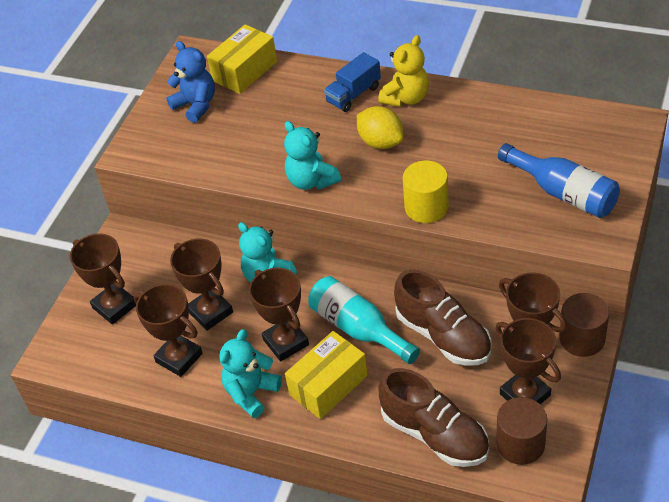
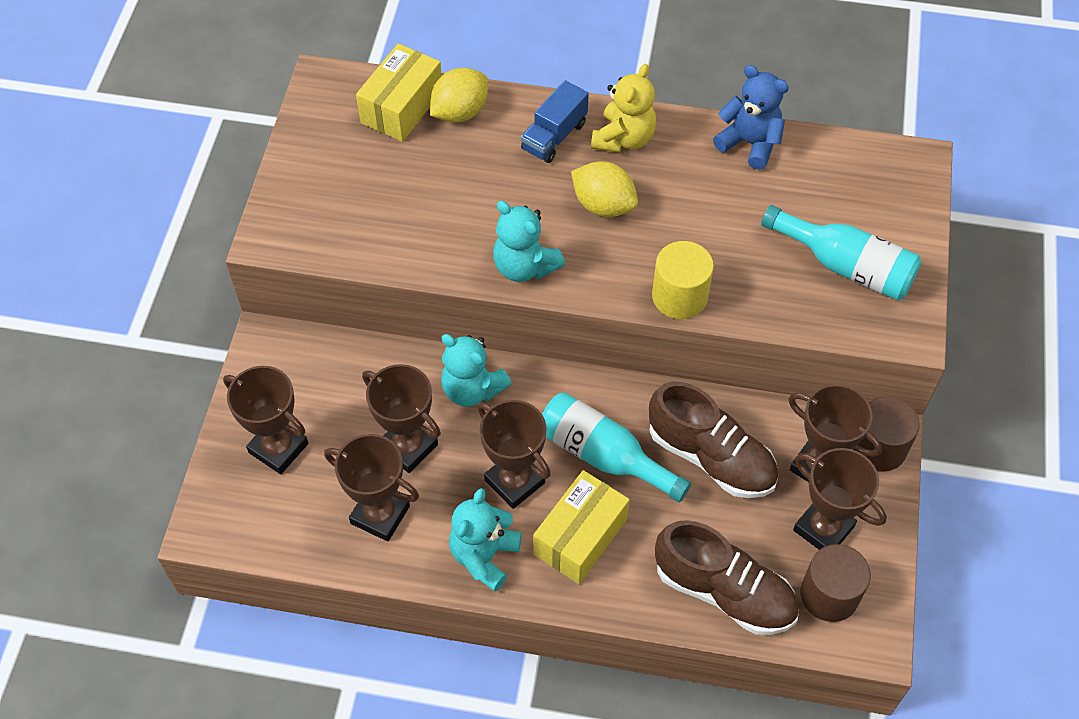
camera: 15 degrees left, 10 degrees up
(196, 105) = (346, 161): blue teddy bear -> blue teddy bear (749, 143)
(286, 76) = (460, 112): none -> yellow lemon
(563, 193) = (845, 266): blue bottle -> turquoise bottle

